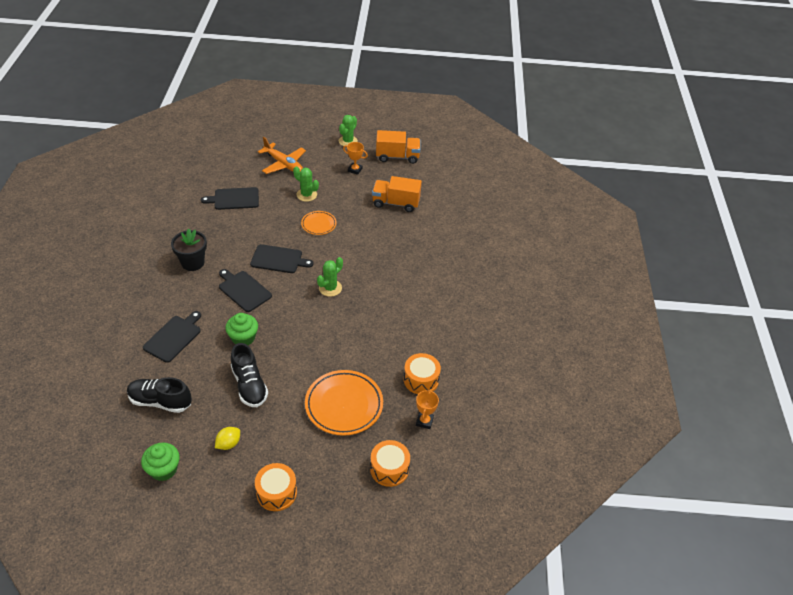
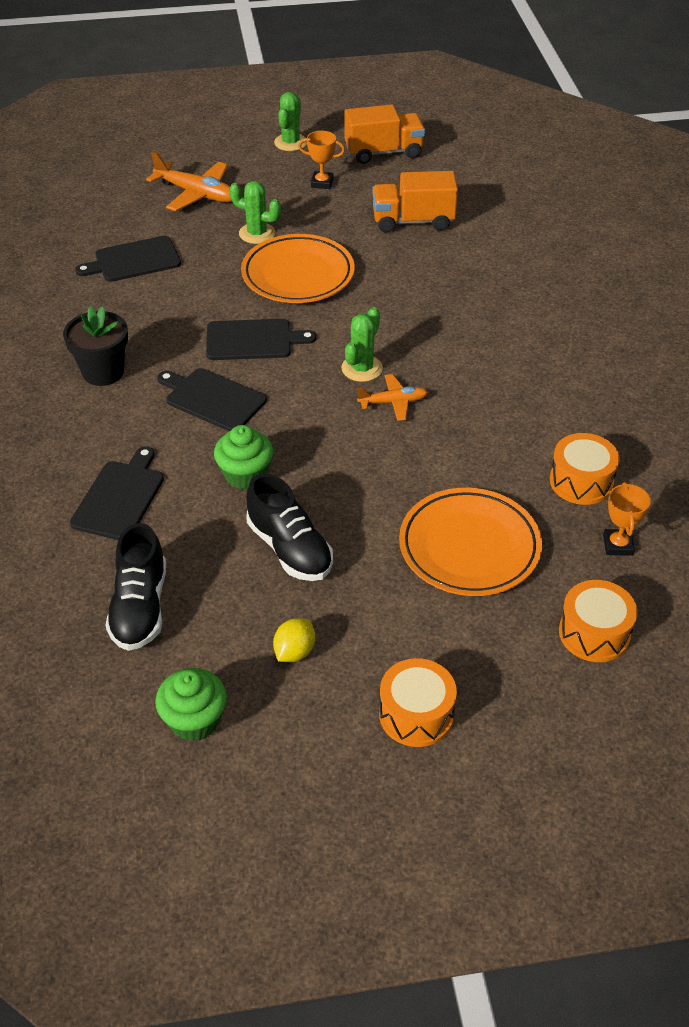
camera: 10 degrees left, 0 degrees up
(160, 401) = (140, 607): black shoe -> black shoe turned 90 degrees counterclockwise
(318, 224) = (298, 275): orange plate -> orange plate, size x1.81
(339, 312) = (393, 402): none -> orange plane

